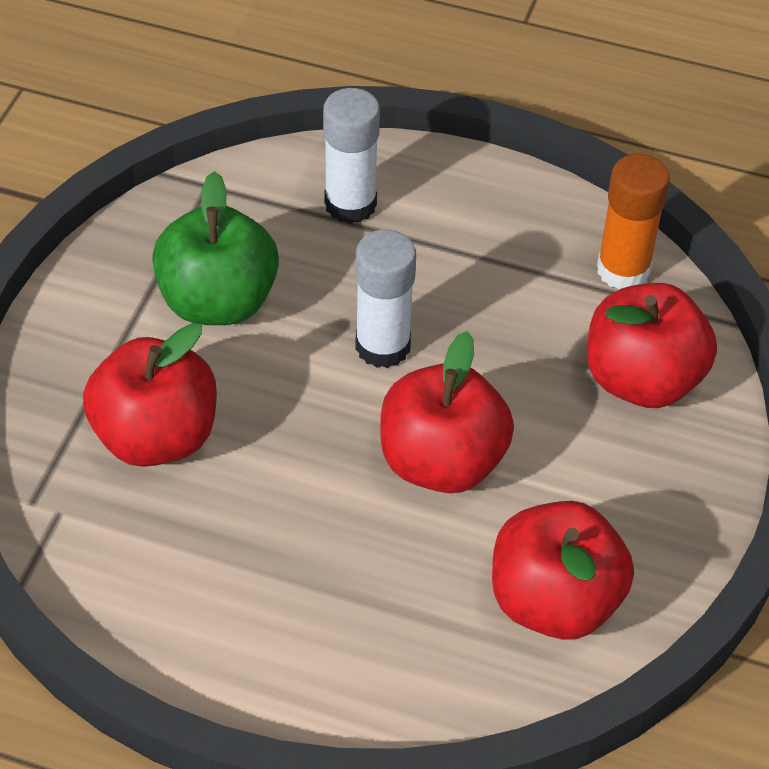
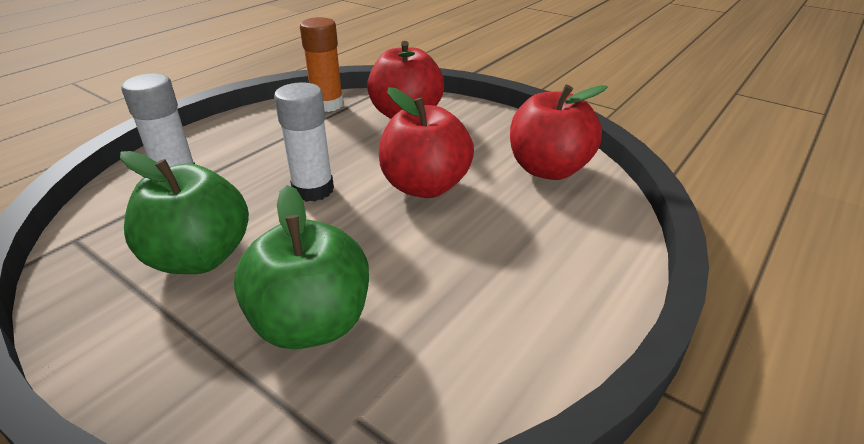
camera: 70 degrees left, 15 degrees down
(156, 437) = (312, 323): red apple -> green apple

